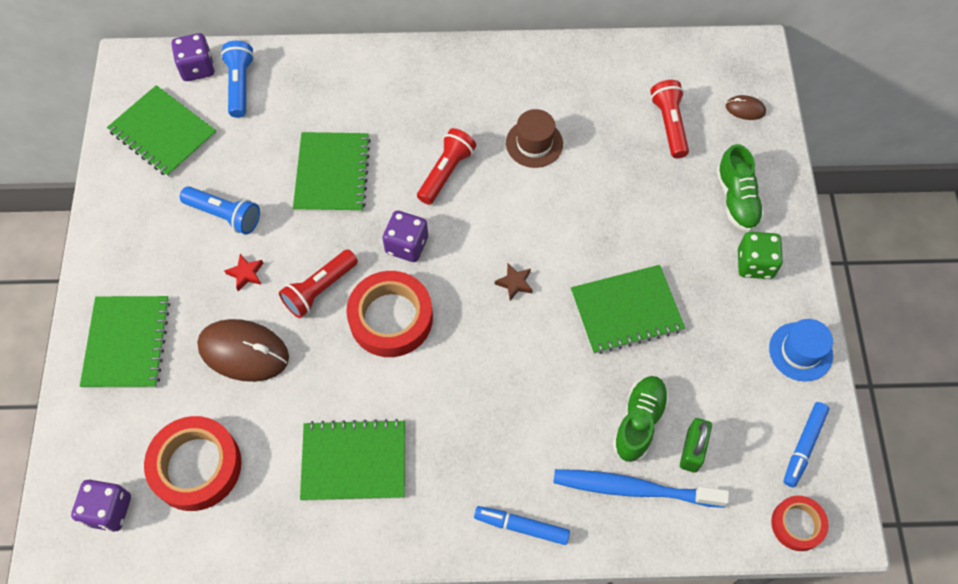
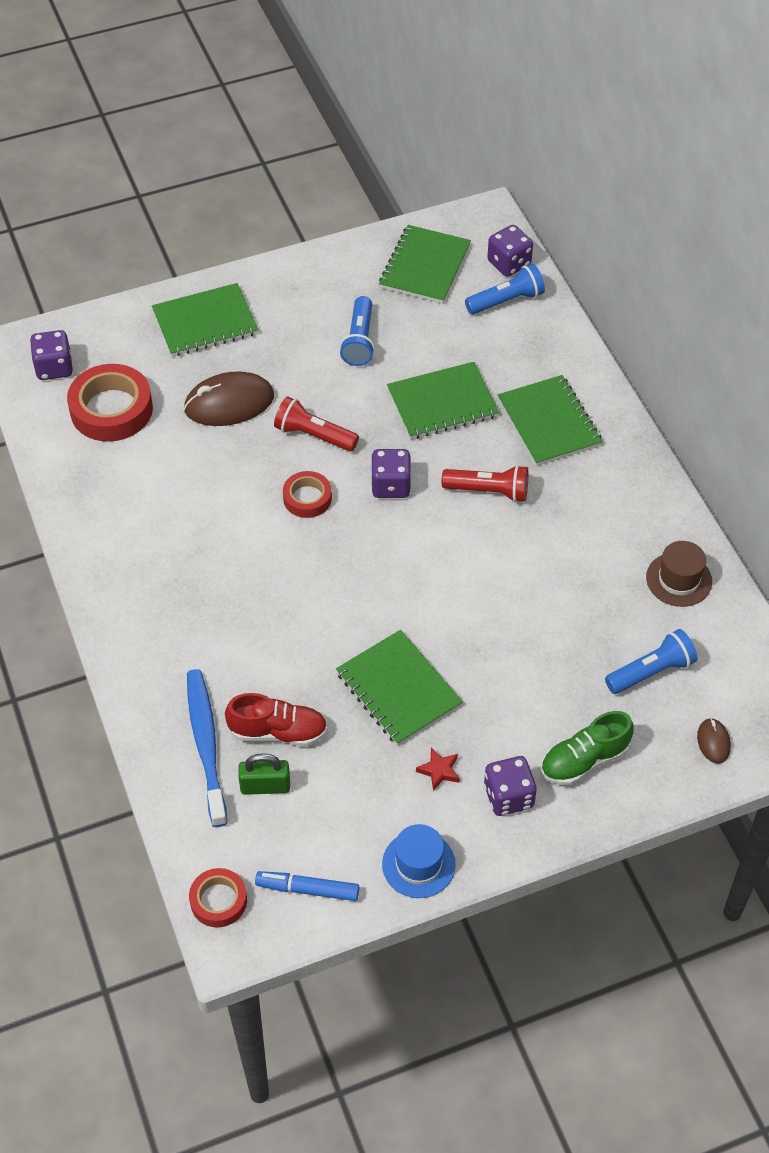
camera: 70 degrees right, 10 degrees down
(244, 351) = (229, 403): brown mouse -> brown mouse turned 75 degrees clockwise
(246, 274) = (306, 377): red star -> red star (439, 771)
(354, 461) = (155, 516): green notebook -> green notebook (549, 422)
(391, 318) = (307, 498): red tape -> red tape, size x0.57
(514, 283) = (388, 585): brown star -> none
(522, 527) = (137, 662): blue marker -> none
(534, 143) = (562, 555): brown hat -> brown hat (679, 579)
(639, 422) = (278, 731): green shoe -> red shoe
(669, 124) = (651, 671): red flashlight -> blue flashlight
(754, 264) = (508, 796): green dice -> purple dice

